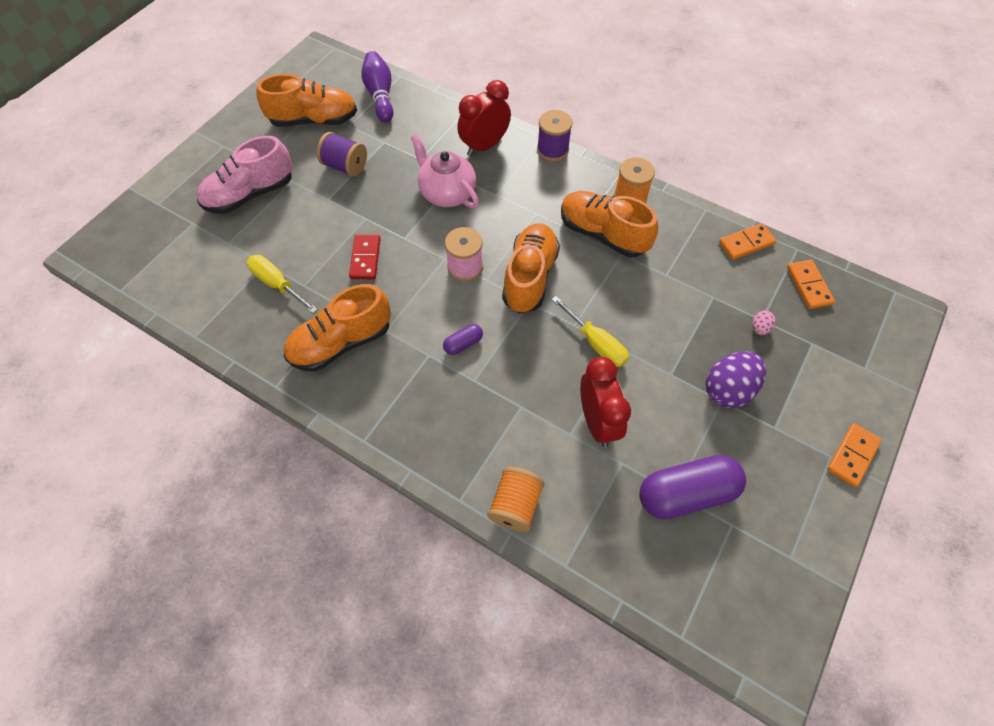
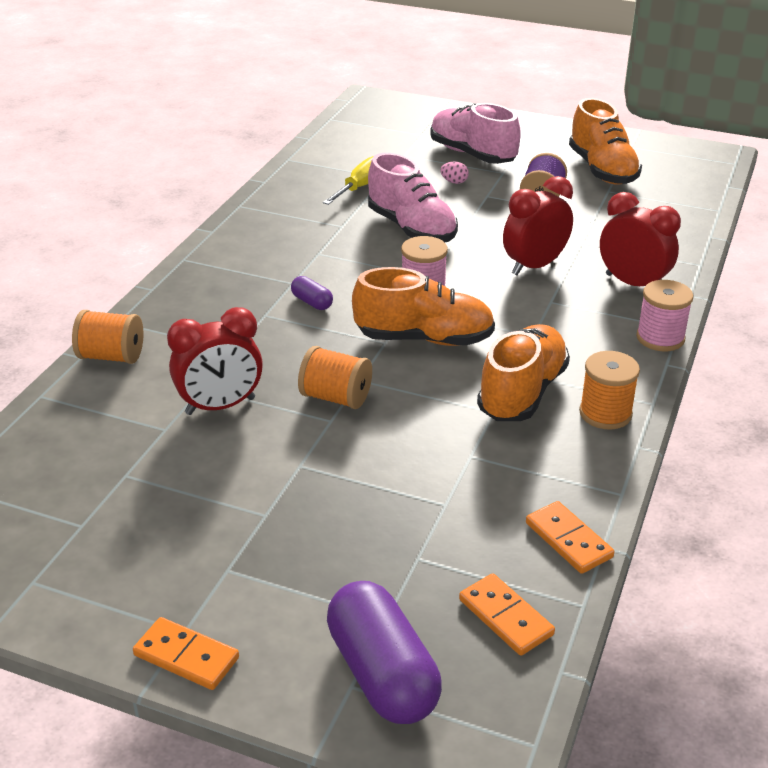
camera: 80 degrees right, 25 degrees down
(341, 343) = (297, 231): orange shoe -> none
(365, 258) = (411, 228): red domino -> pink shoe
(380, 95) = (673, 202): purple bowling pin -> none
(446, 193) = (534, 266): pink teapot -> red clock
(552, 150) = (660, 338): purple spool -> pink spool
(595, 343) = (336, 397): yellow screwdriver -> orange spool
(686, 493) = (125, 483): purple capsule -> purple capsule (382, 673)
(728, 389) = (283, 520): purple egg -> none
(759, 328) = (400, 554): pink egg -> pink egg (454, 182)
(809, 286) = (505, 617): orange domino -> orange domino turned 75 degrees clockwise

